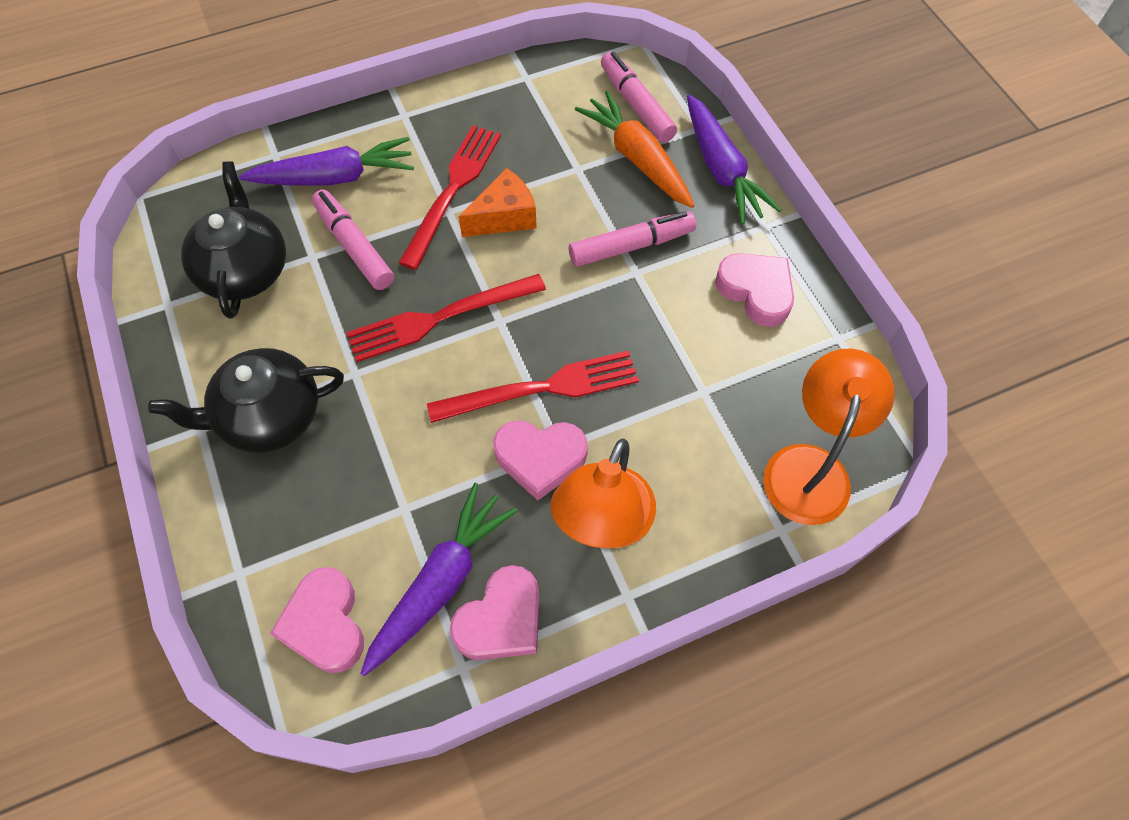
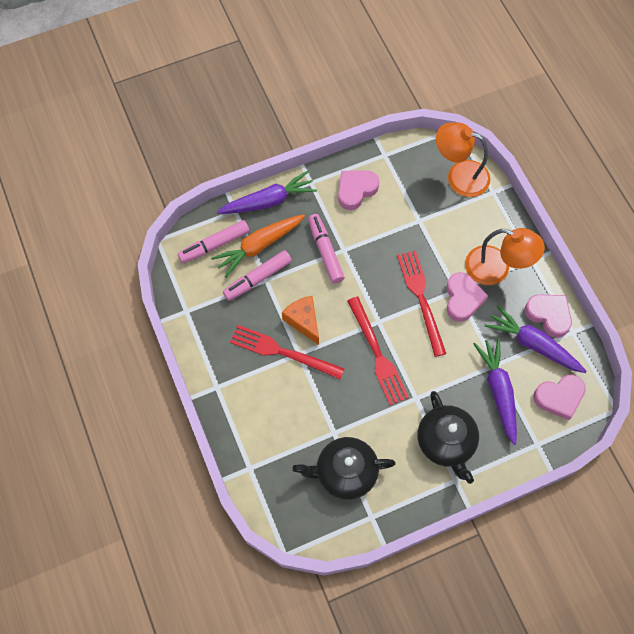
camera: 90 degrees left, 5 degrees up
(335, 177) = (270, 425): purple carrot -> purple carrot (498, 391)
(354, 246) = (326, 407): pink marker -> pink marker (258, 278)

